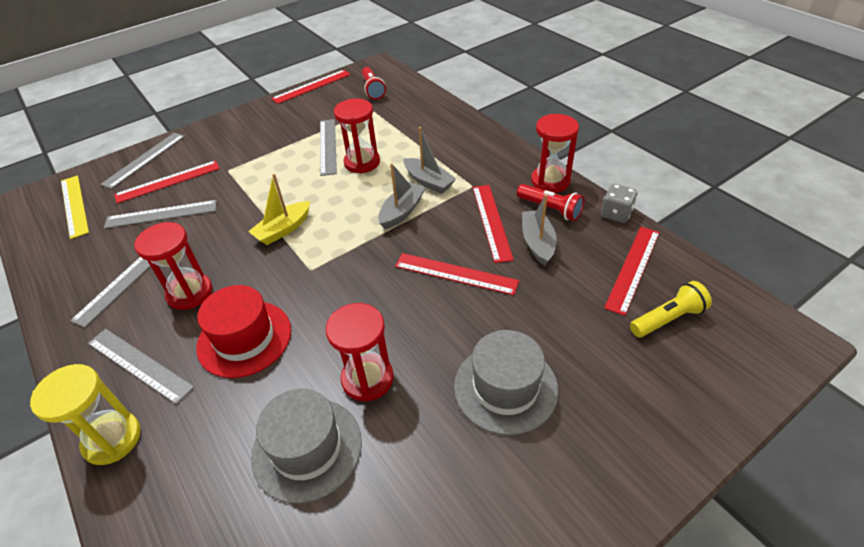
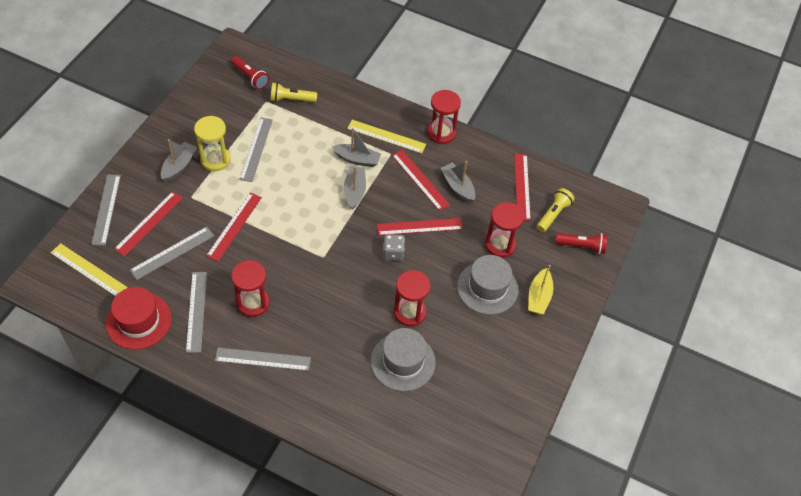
camera: 35 degrees left, 10 degrees up
(112, 439) = (287, 403): yellow hourglass -> yellow hourglass (215, 160)
(242, 142) = (179, 166): none -> grey boat
(244, 338) = (317, 318): red hat -> red hat (139, 321)
(283, 229) = (279, 233): yellow boat -> yellow boat (539, 297)
(312, 86) = (191, 88): red ruler -> red ruler (234, 226)
(328, 146) = (256, 149): grey ruler -> grey ruler turned 45 degrees clockwise
(362, 162) = (295, 157): red hourglass -> red hourglass (500, 245)
(399, 114) = (291, 99): none -> yellow flashlight
(479, 168) = (386, 136): none -> yellow ruler
(550, 209) = (453, 157): red flashlight -> red flashlight (581, 246)
(616, 214) = (495, 148): grey dice -> grey dice (393, 253)

